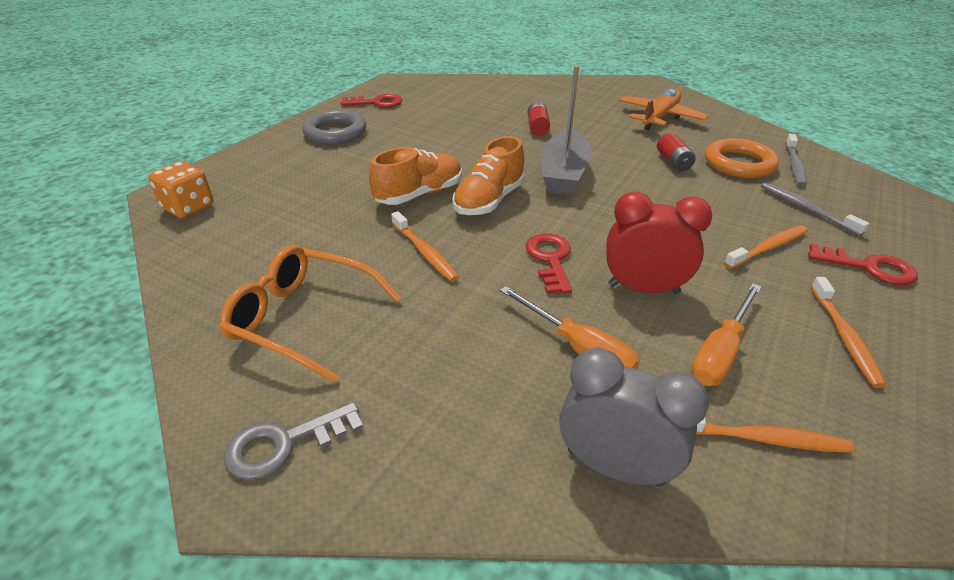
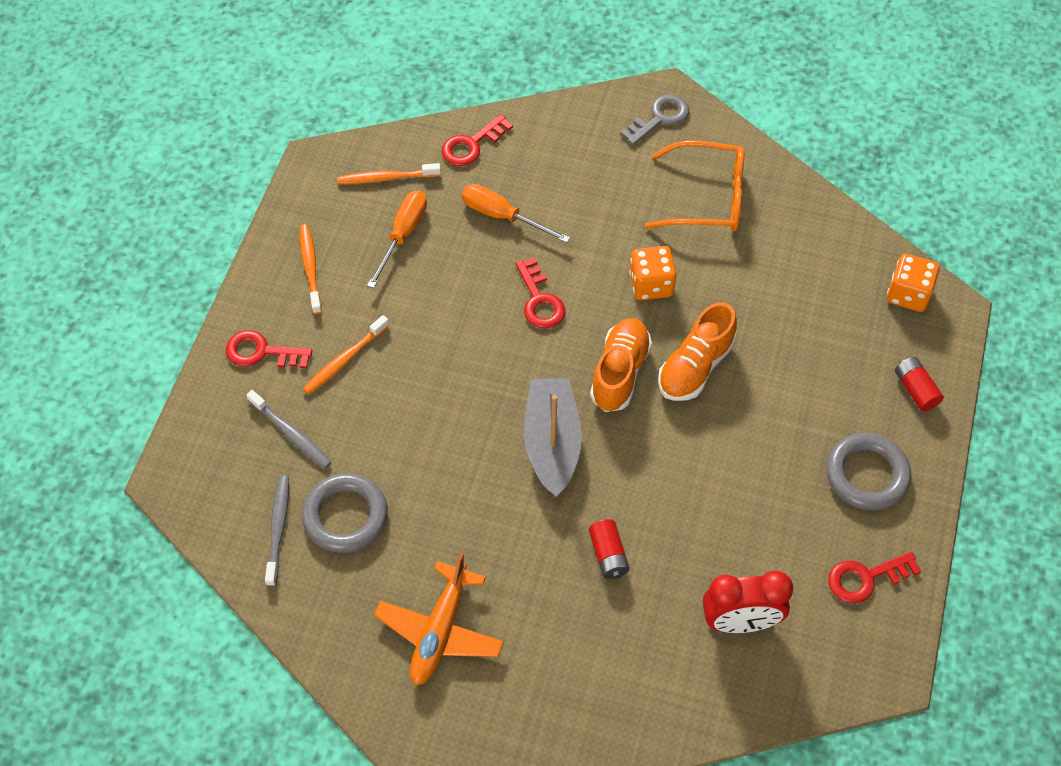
camera: 165 degrees right, 20 degrees up
(425, 252) = (651, 285): orange toothbrush -> orange dice
(614, 467) = (472, 145): grey clock -> red key
(643, 288) = (458, 283): red clock -> red clock (740, 622)
(673, 162) = (425, 501): red battery -> red battery (915, 389)
(739, 164) = (345, 516): orange ring -> grey ring

